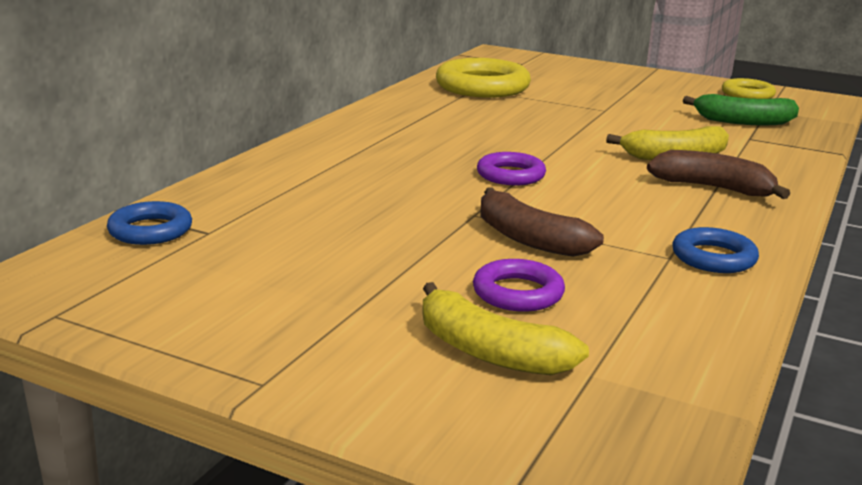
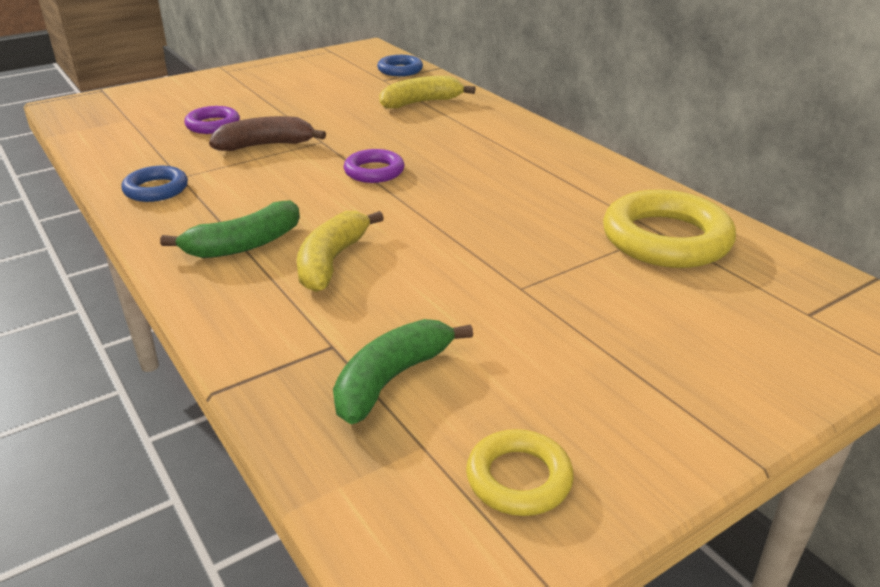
camera: 120 degrees right, 10 degrees up
(489, 352) = (178, 106): yellow banana -> yellow banana (421, 102)
(713, 188) = (244, 245): brown banana -> green banana

